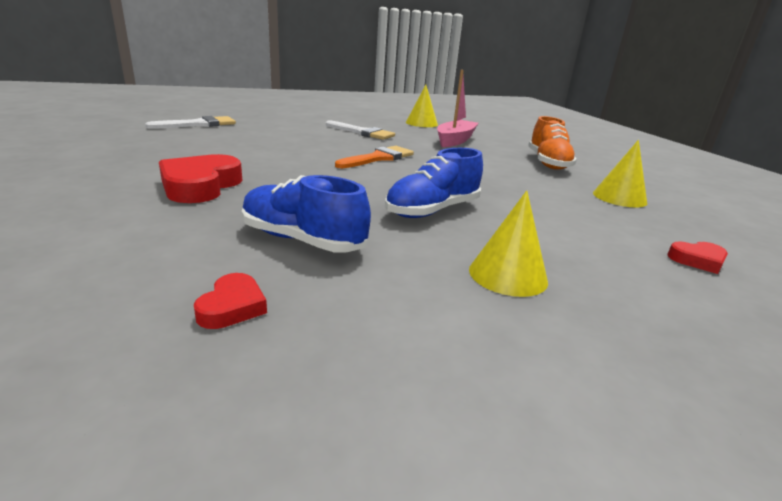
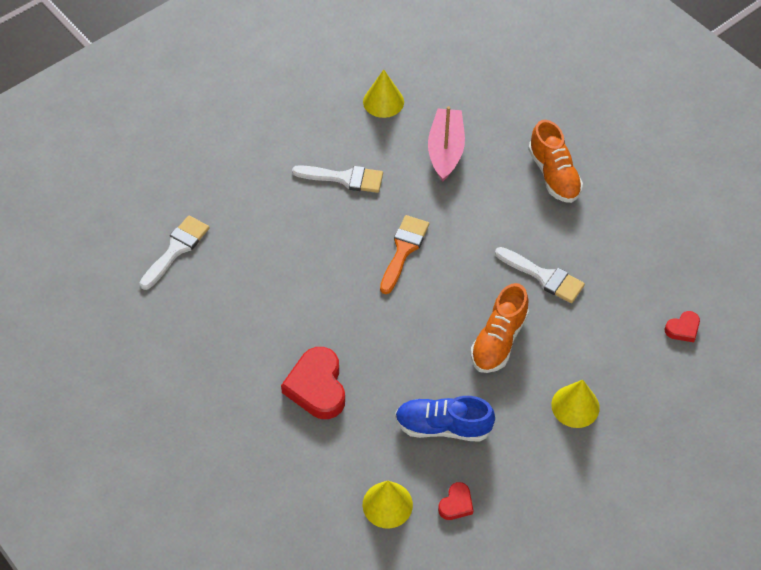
camera: 20 degrees left, 30 degrees up
(232, 307) = (456, 504): red heart -> red heart turned 45 degrees clockwise
(432, 210) = (498, 340): blue shoe -> orange shoe
(512, 194) = (544, 277): none -> white brush
(619, 197) = (626, 236): yellow cone -> yellow cone (387, 504)

